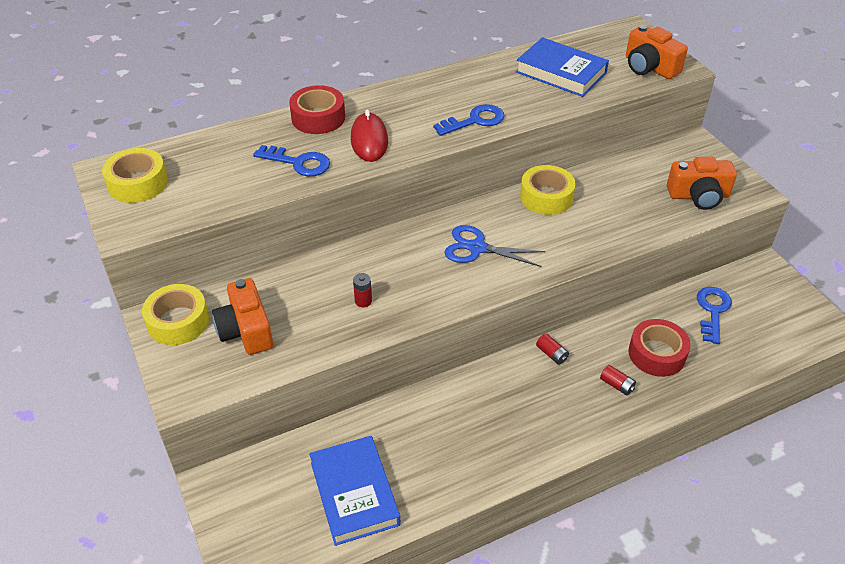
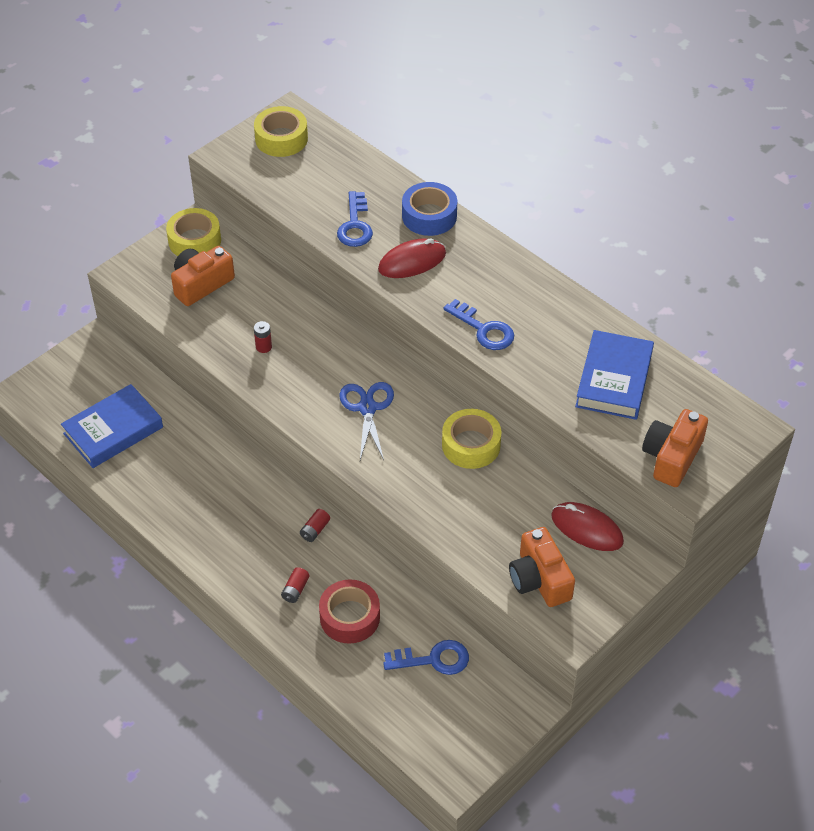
camera: 70 degrees right, 5 degrees up
(318, 118) = (429, 216): red tape -> blue tape
(654, 159) = (587, 529): none -> red mouse

